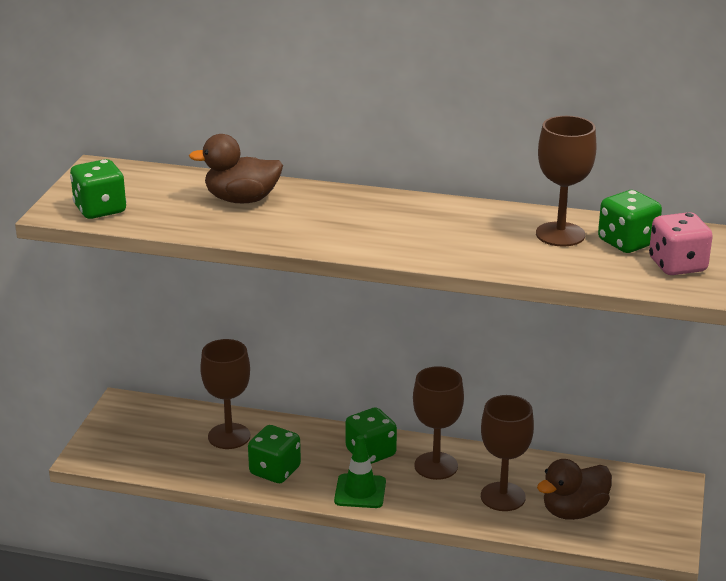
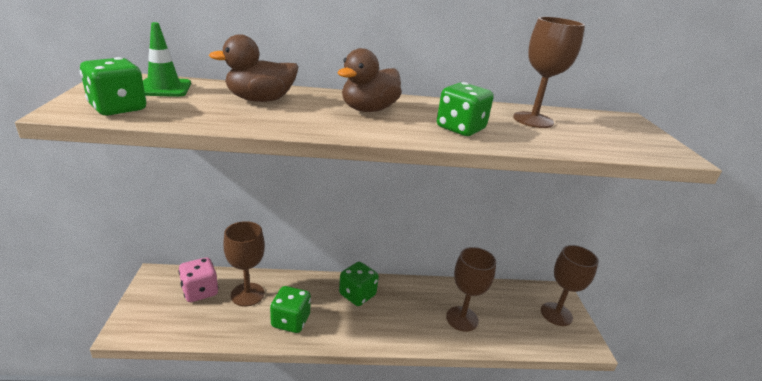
camera: 20 degrees left, 0 degrees up
(360, 491) = (361, 330): green traffic cone -> green traffic cone (164, 88)
(436, 466) = (406, 299): brown goblet -> brown goblet (556, 314)
(574, 511) = (513, 324): brown duck -> brown duck (368, 110)
(627, 242) = (584, 124): green dice -> green dice (460, 129)
(677, 265) = (637, 138): pink dice -> pink dice (200, 291)

